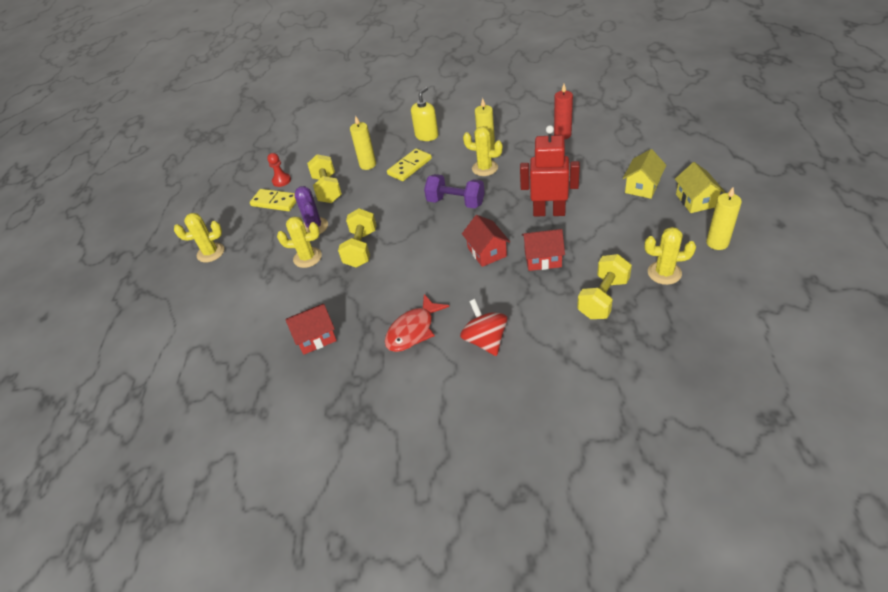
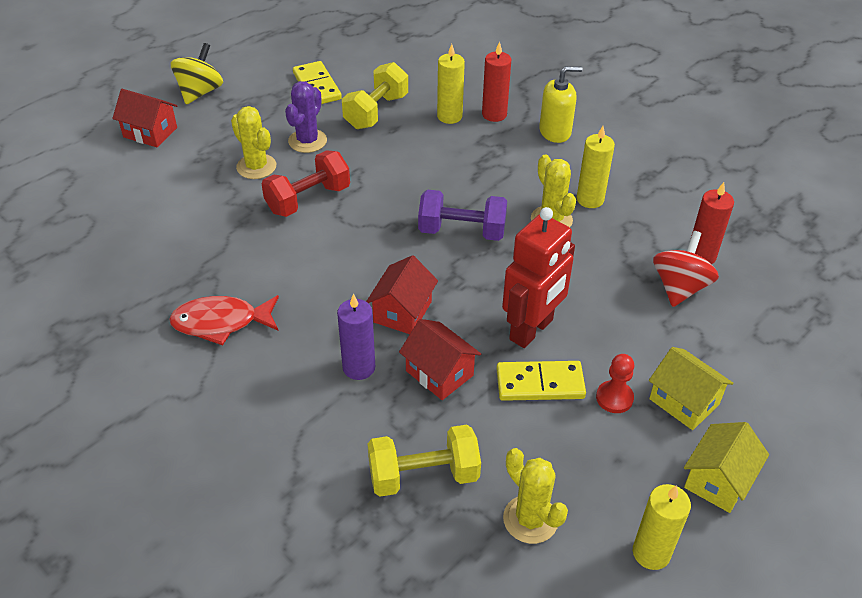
camera: 40 degrees right, 0 degrees up
(210, 253) = (200, 92): yellow cactus -> yellow spinning top
(281, 181) = (354, 68): red pawn -> red pawn (614, 398)
(316, 337) = (148, 249): red house -> red house (150, 132)
(361, 248) = (308, 199): yellow dumbbell -> red dumbbell
(387, 149) = (494, 114): none -> red candle
(409, 166) = (483, 152): yellow domino -> yellow domino (540, 383)
(456, 202) = (462, 231): purple dumbbell -> purple dumbbell turned 60 degrees counterclockwise
(485, 340) = (257, 397): red spinning top -> red spinning top (679, 287)
(507, 288) = (359, 367): none -> purple candle
(549, 212) = (532, 330): red robot -> red robot turned 75 degrees clockwise
(642, 187) = (684, 401): yellow house -> yellow house turned 60 degrees clockwise

